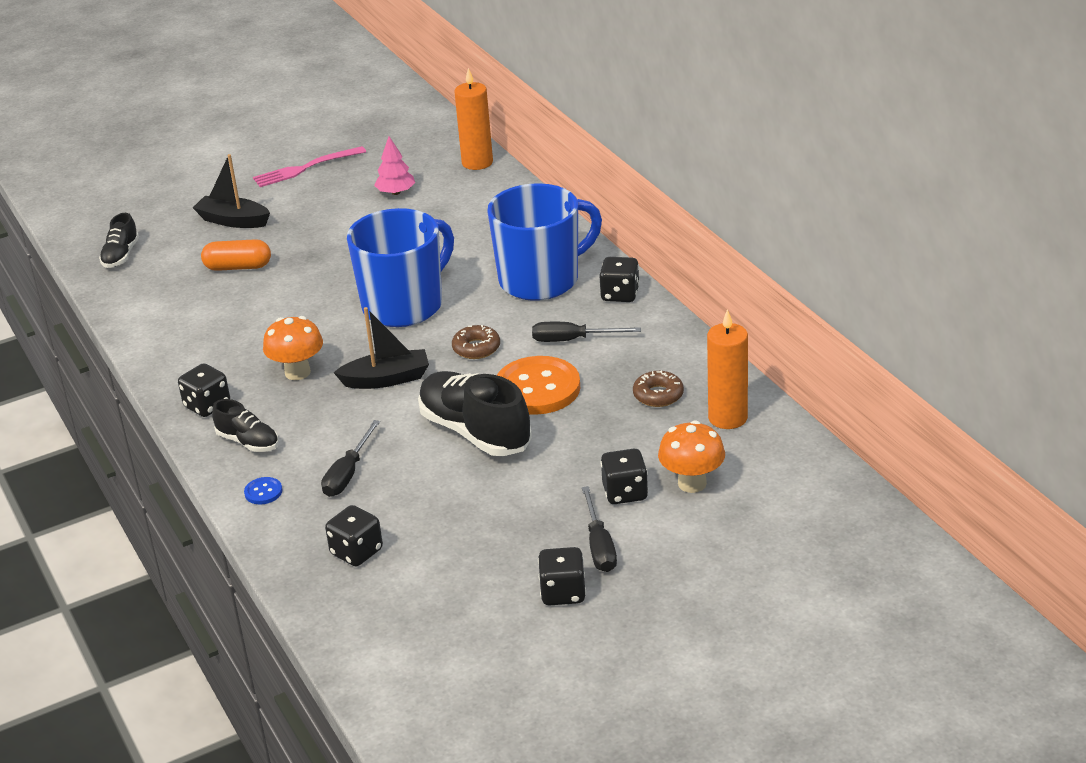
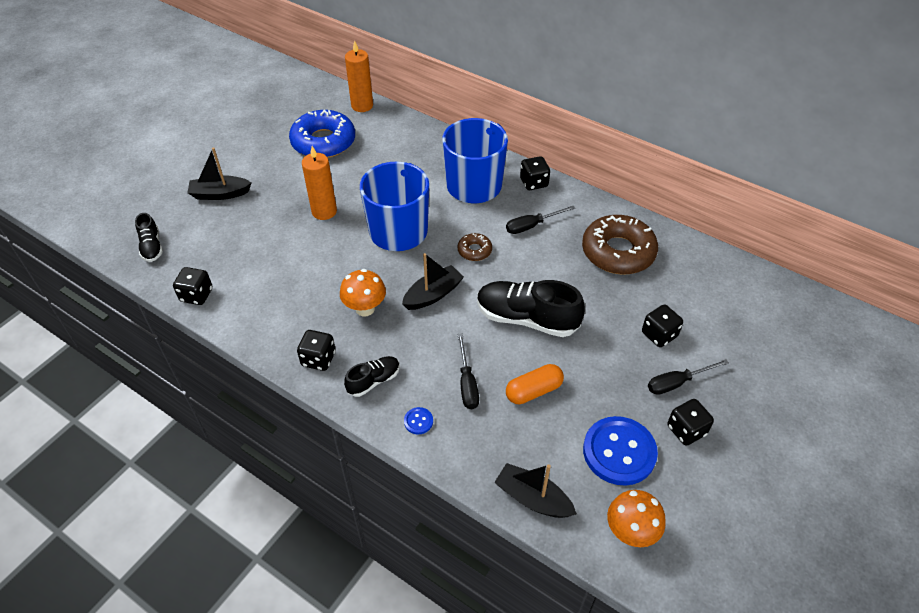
camera: 30 degrees left, 15 degrees up
(238, 267) = (253, 232): orange capsule -> orange capsule (533, 391)
(248, 442) = (374, 381): black shoe -> black shoe turned 45 degrees counterclockwise
(305, 168) = (242, 138): pink fork -> none
(324, 597) = (533, 498): none -> black boat
(356, 552) = (525, 449): black dice -> black dice (196, 295)
(396, 192) = (323, 142): pink tree -> blue donut
(461, 587) = (619, 452): none -> blue button
(537, 388) = (539, 270): orange button -> none
(599, 545) = (677, 383): black screwdriver -> black screwdriver turned 105 degrees clockwise
(658, 395) = (618, 252): brown donut -> brown donut, size x2.14
(692, 483) = (692, 313): orange mushroom -> orange mushroom (630, 532)
(728, 418) = (672, 256): orange candle -> orange candle (324, 211)

